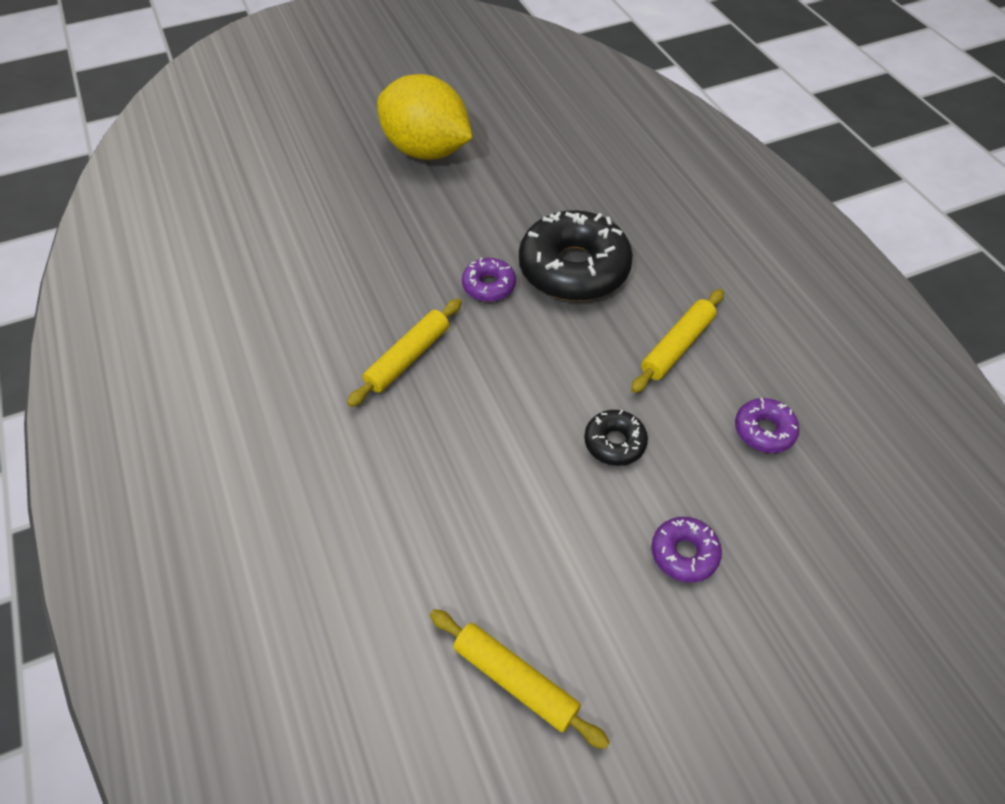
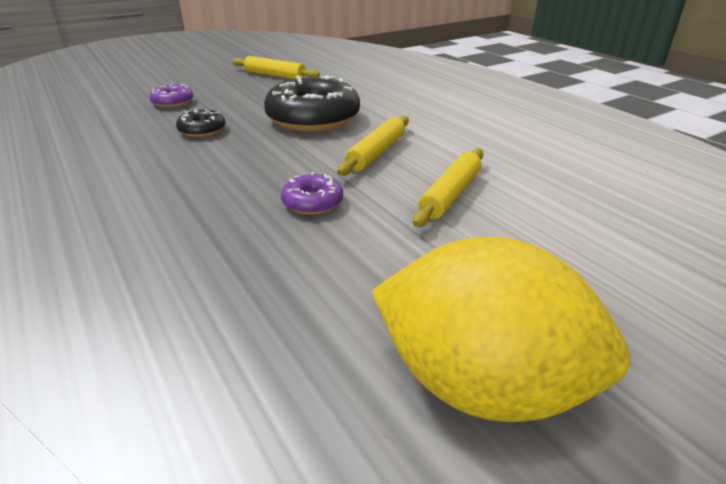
camera: 170 degrees right, 20 degrees down
(574, 268) = (209, 226): black donut -> black donut (313, 118)
(677, 346) = (118, 177): yellow rolling pin -> yellow rolling pin (450, 194)
(764, 430) = (77, 142): purple donut -> none

